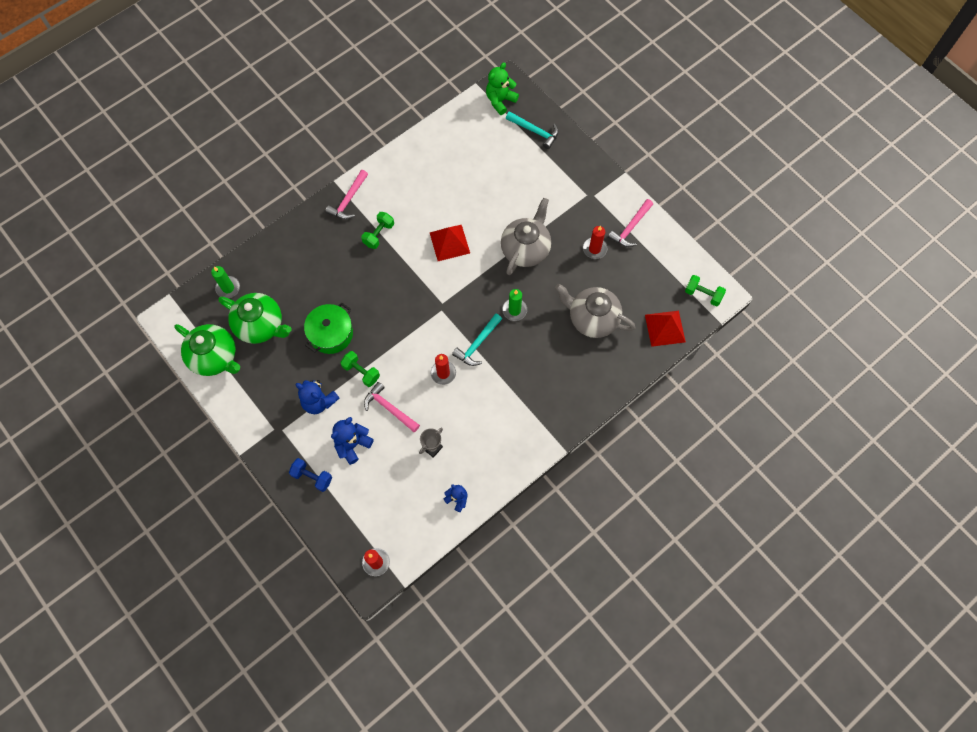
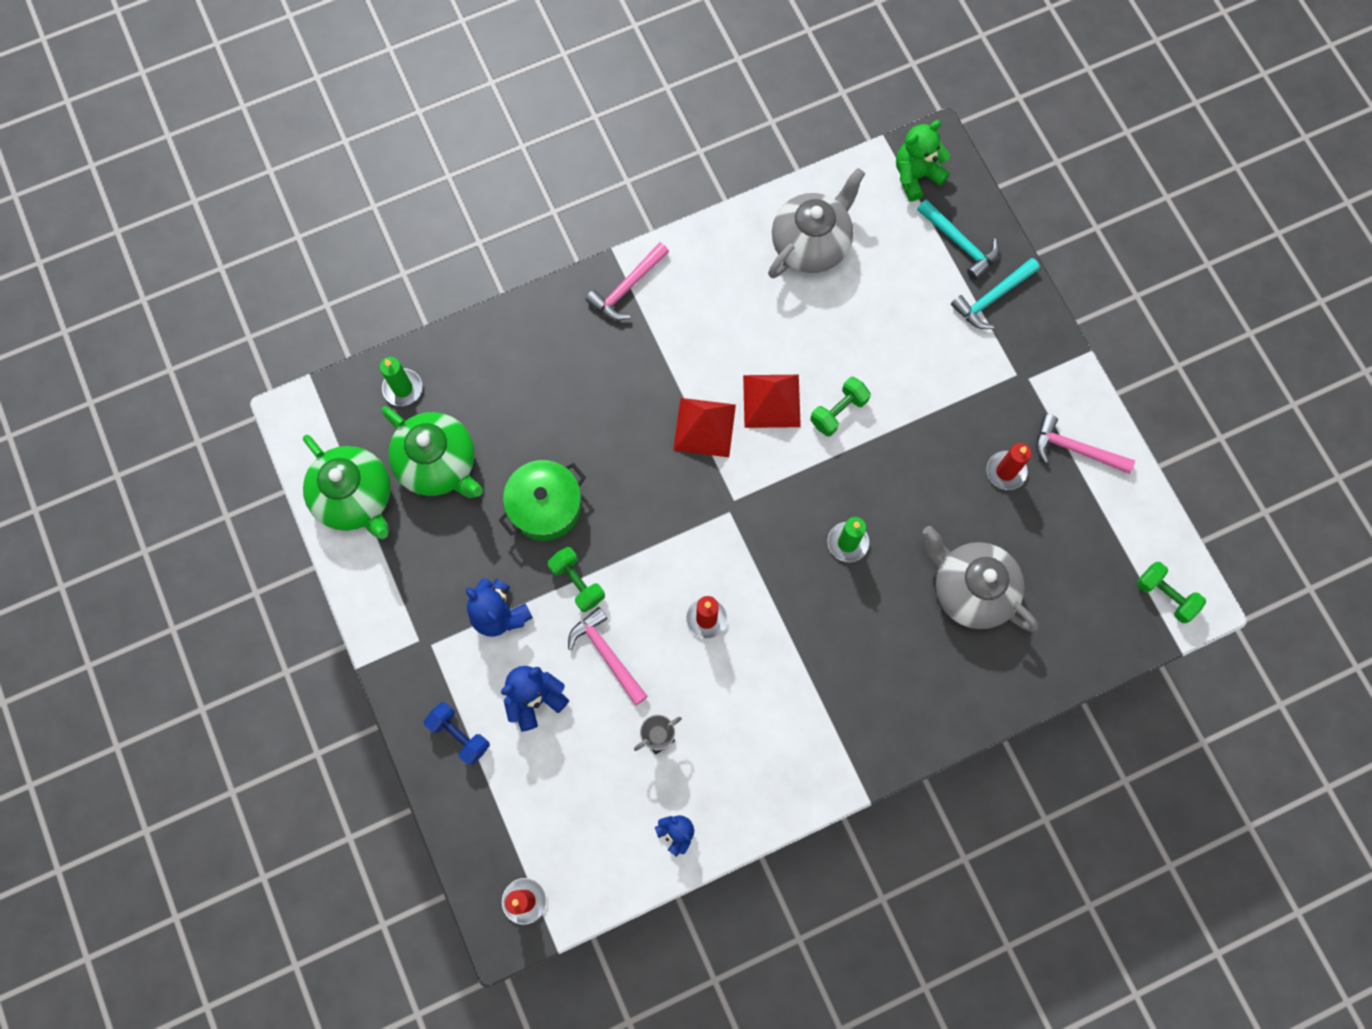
camera: 15 degrees right, 5 degrees up
(379, 234) = (661, 358): green dumbbell -> green dumbbell (838, 411)
(478, 344) = (774, 584): turquoise hammer -> turquoise hammer (992, 298)
(526, 249) = (892, 443): grey teapot -> grey teapot (811, 243)
(631, 227) = (1075, 449): pink hammer -> pink hammer turned 60 degrees clockwise
(665, 328) = (1086, 637): red pyramid -> red pyramid (704, 427)

